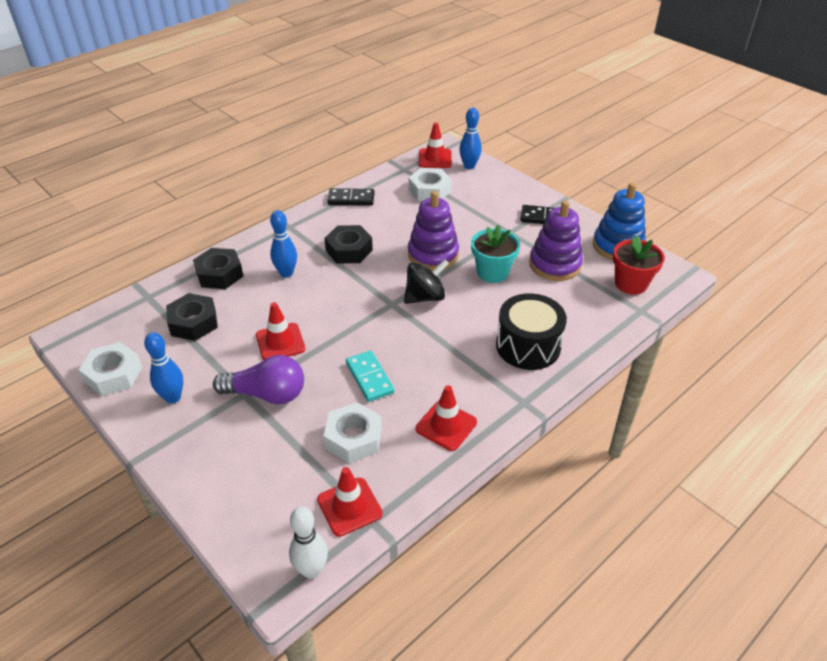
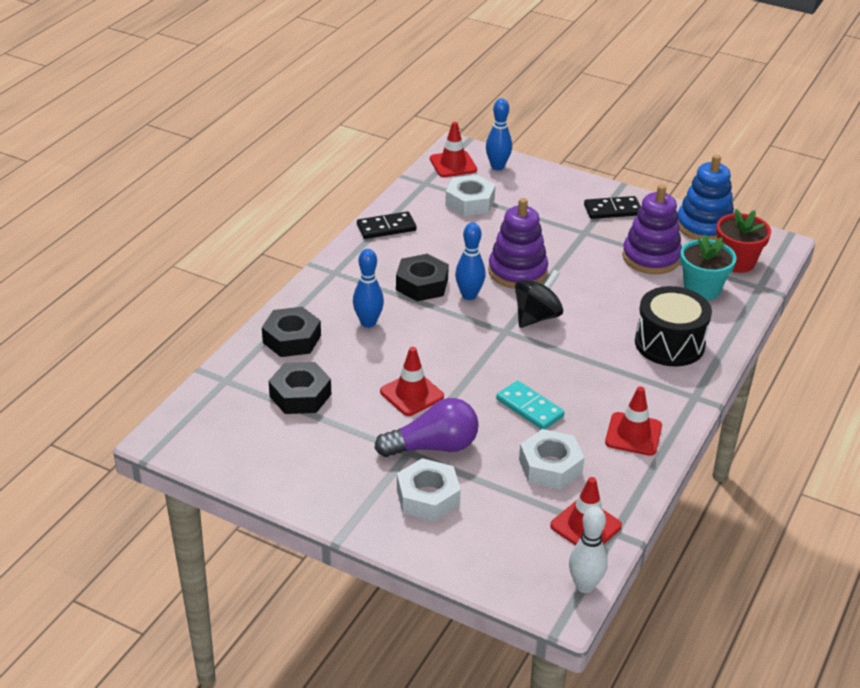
camera: 20 degrees left, 5 degrees down
(113, 374) = (250, 466): white nut -> white nut (428, 497)
(173, 397) = (334, 473): blue bowling pin -> blue bowling pin (469, 295)
(492, 272) = (591, 278): turquoise flower pot -> turquoise flower pot (702, 289)

